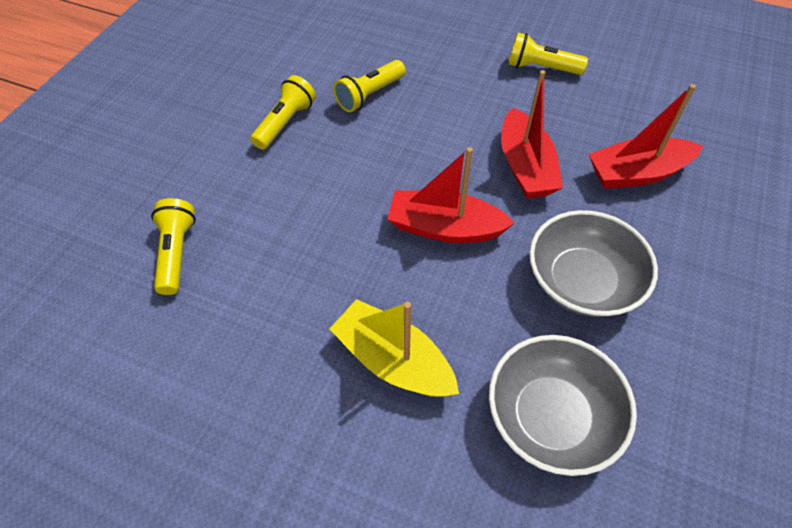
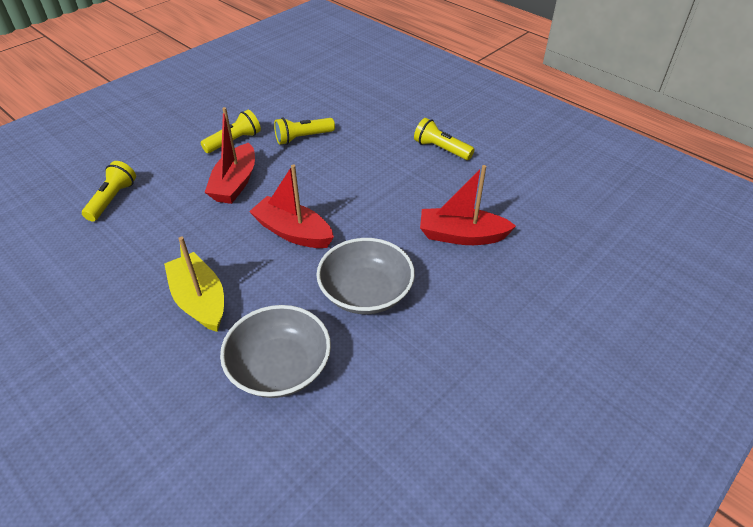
camera: 20 degrees right, 10 degrees down
(525, 167) = (379, 209): red boat -> red boat (235, 183)

